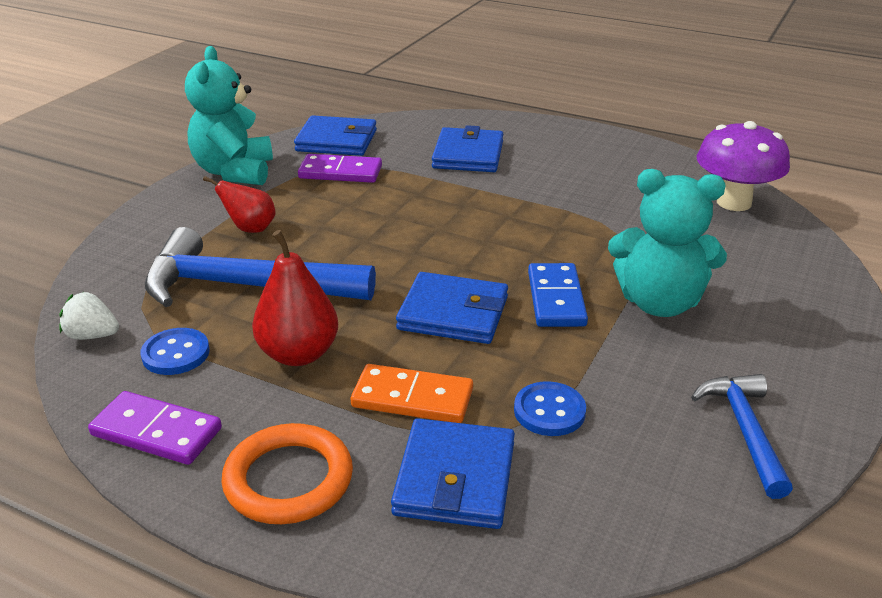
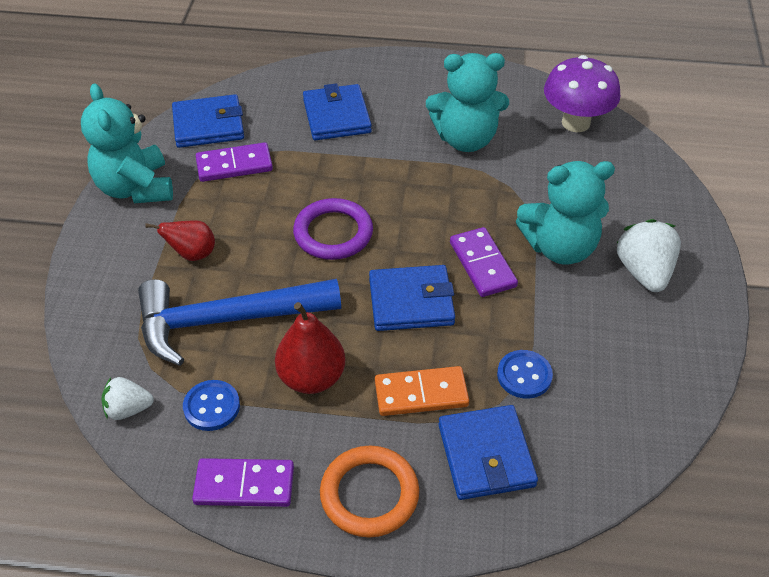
camera: 20 degrees left, 15 degrees up
(405, 240) = (333, 233): none -> purple ring
(556, 299) = (482, 264): blue domino -> purple domino
(597, 194) = (466, 139): none -> turquoise teddy bear
(744, 431) = (661, 352): blue hammer -> none
(758, 347) = (644, 272): none -> white strawberry

